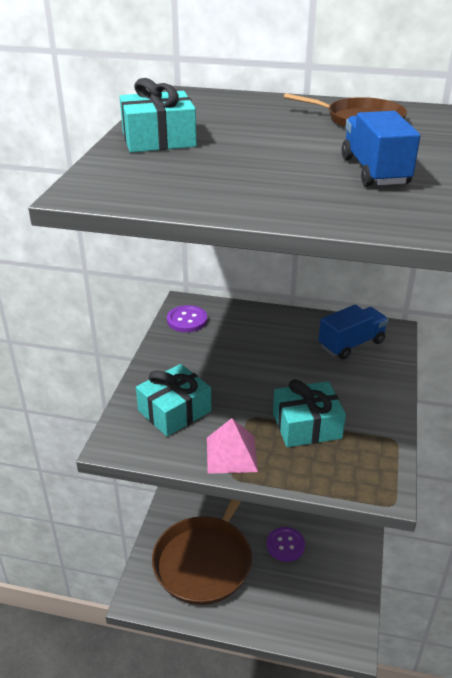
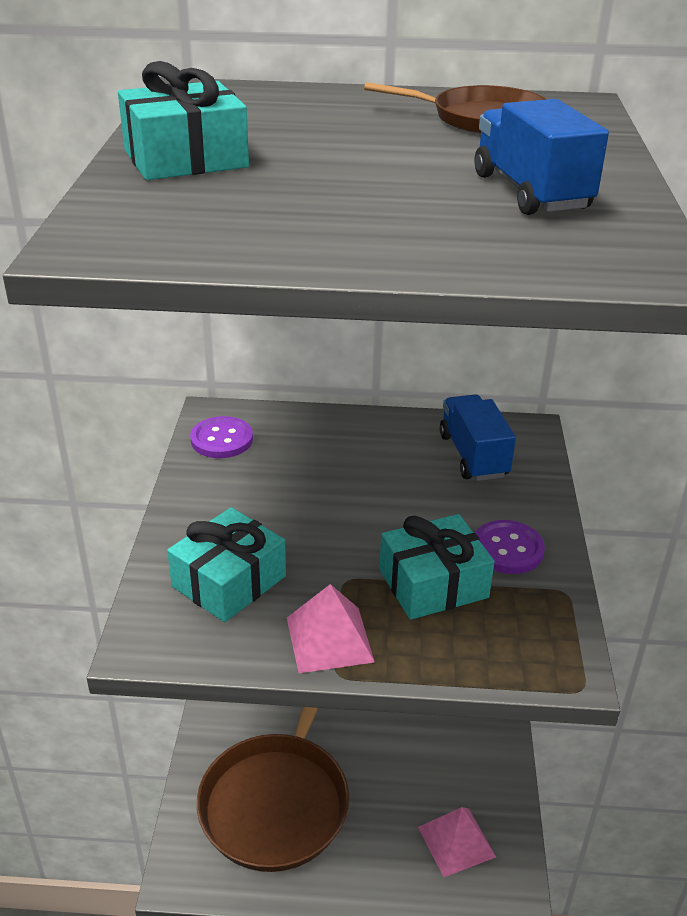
camera: 10 degrees left, 0 degrees up
(285, 545) = (393, 763): purple button -> purple button (507, 549)
(320, 602) = (456, 841): none -> pink pyramid
(351, 344) = (473, 455): blue truck -> blue truck turned 60 degrees counterclockwise

